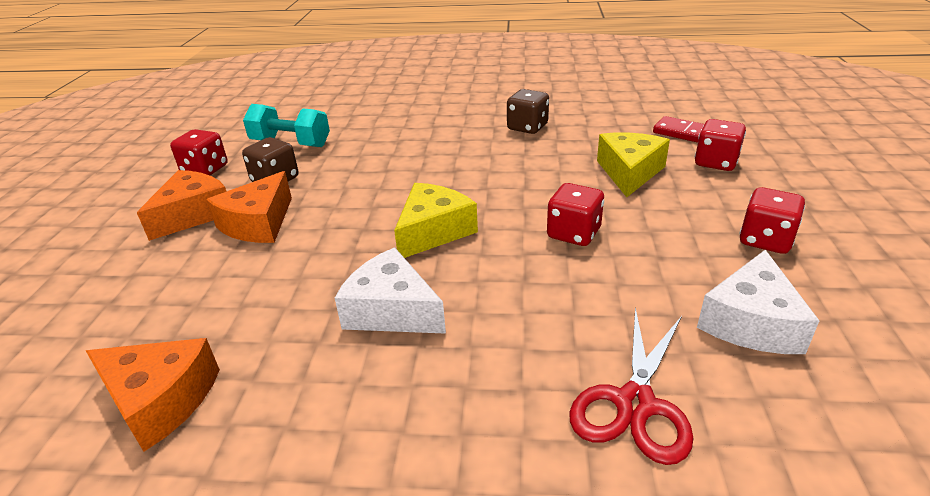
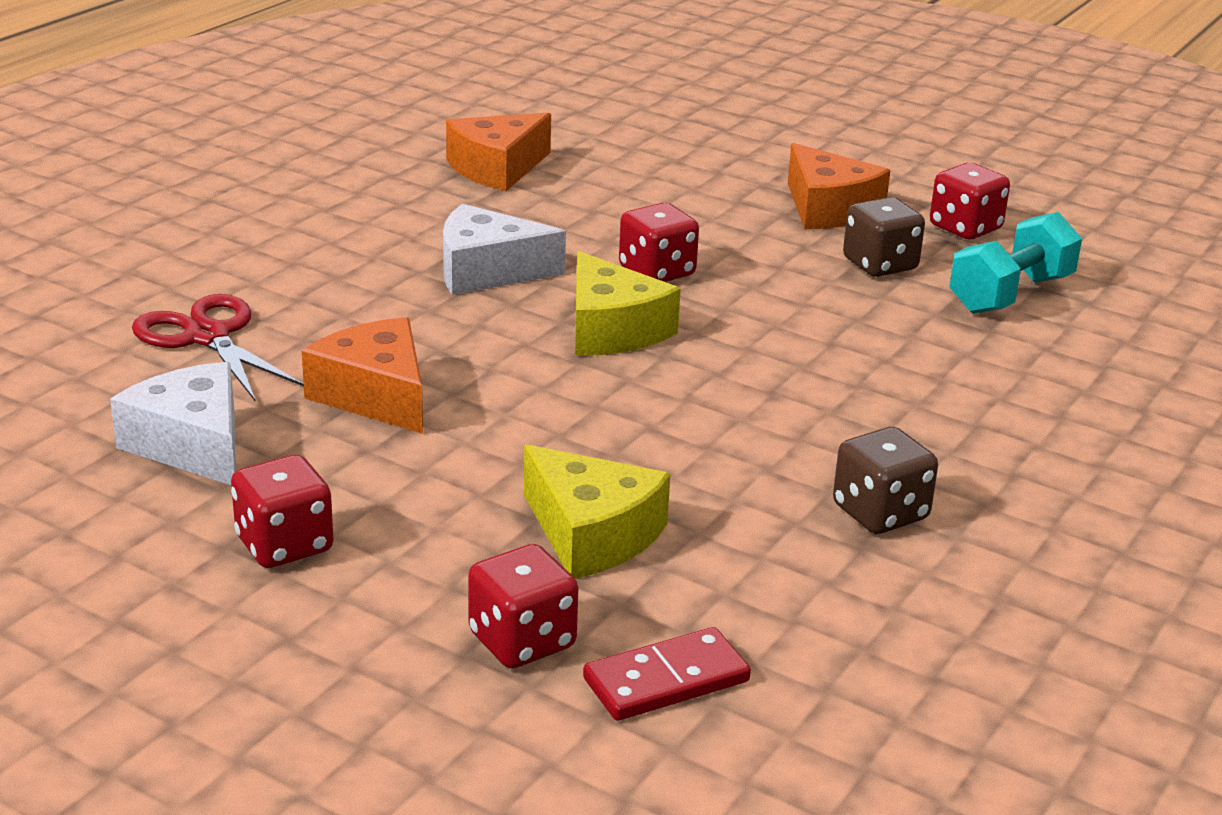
camera: 115 degrees right, 5 degrees down
(259, 223) = (760, 239): orange cheese -> orange cheese (375, 395)
(391, 310) = (487, 271): white cheese -> white cheese turned 150 degrees counterclockwise
(573, 233) = (488, 415): red dice -> red dice (657, 272)

